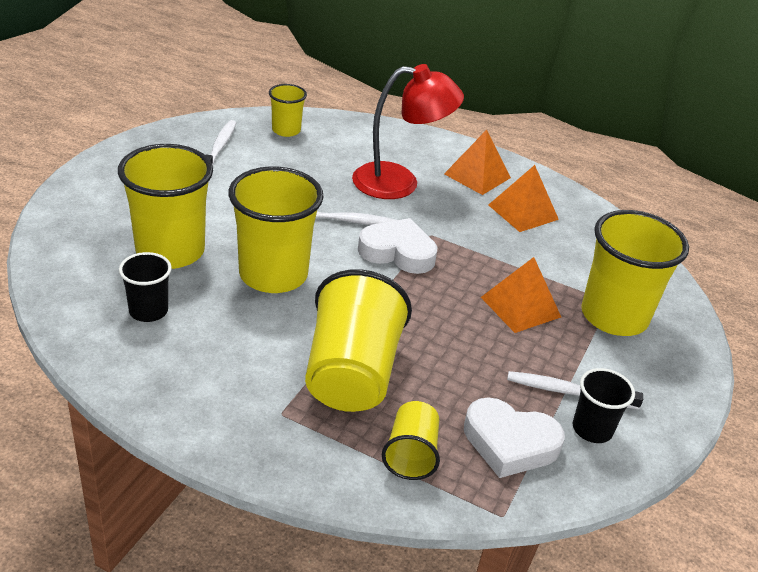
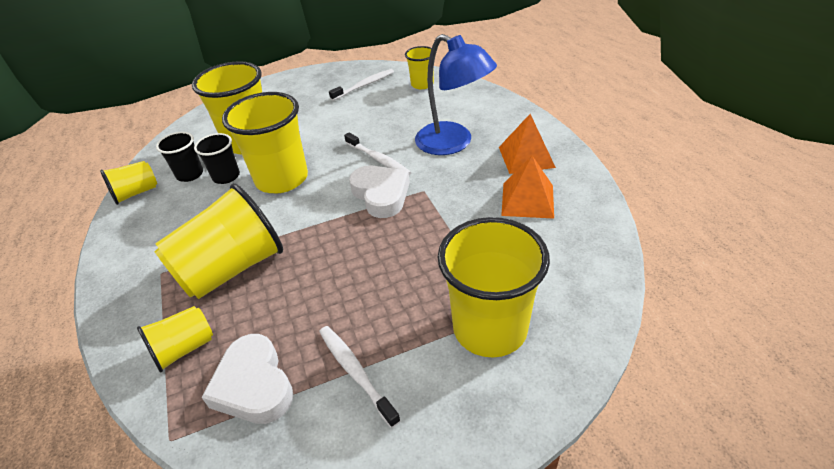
camera: 50 degrees right, 5 degrees up
(107, 357) = (136, 193): none -> yellow cup
(399, 183) = (453, 143): red lamp -> blue lamp
(520, 307) = (416, 278): orange pyramid -> none
(592, 429) = (329, 418): black cup -> black cup (226, 176)

